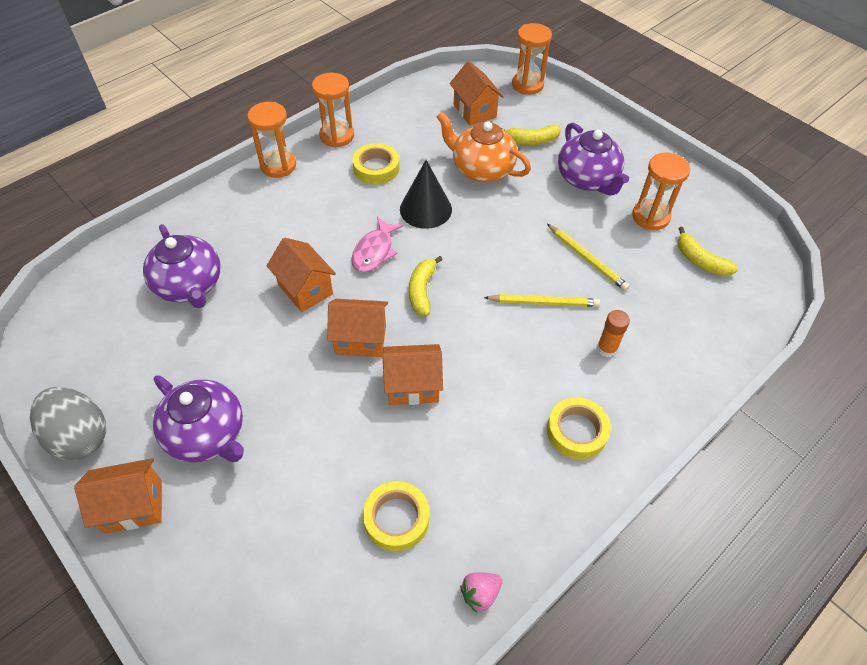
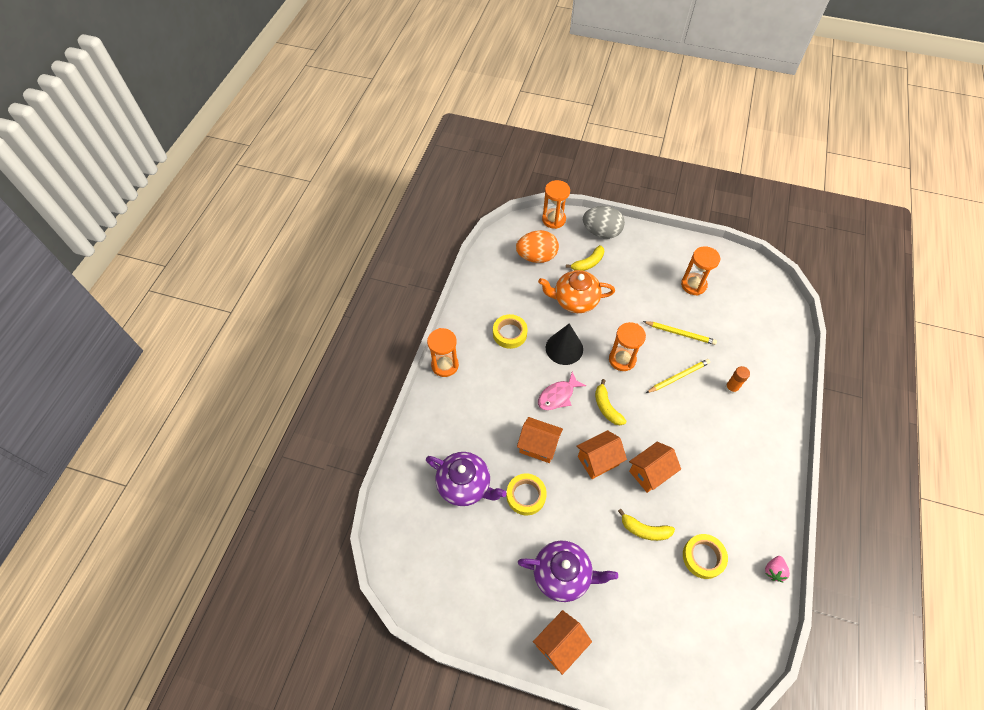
camera: 30 degrees left, 5 degrees up
(80, 436) = (489, 624): grey egg -> grey egg (601, 232)
(337, 136) = (464, 321): orange hourglass -> orange hourglass (622, 359)
(374, 251) = (558, 396): pink fish -> pink fish turned 60 degrees clockwise
(474, 111) = (536, 257): orange house -> orange egg
(576, 431) = (752, 448): yellow tape -> yellow tape (526, 495)
(587, 179) = (641, 276): purple teapot -> none
(700, 261) = (739, 302): yellow banana -> yellow banana (644, 530)

